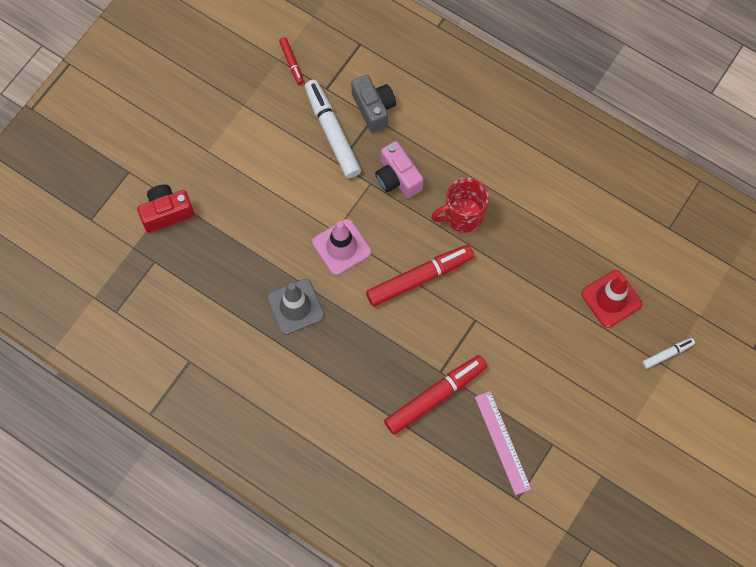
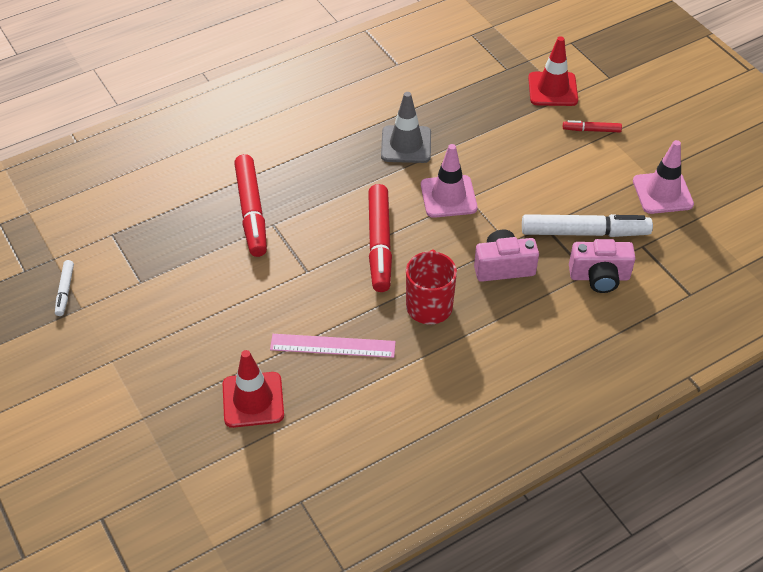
camera: 115 degrees right, 20 degrees down
(166, 212) = (552, 89): red camera -> red traffic cone
(260, 90) = (662, 193): none -> pink traffic cone
(291, 63) = (687, 228): red marker -> red marker (591, 130)
(373, 108) = (599, 277): grey camera -> pink camera
(502, 442) = (171, 244): pink ruler -> pink ruler (332, 345)
(667, 354) = (157, 424): white marker -> white marker (65, 291)

